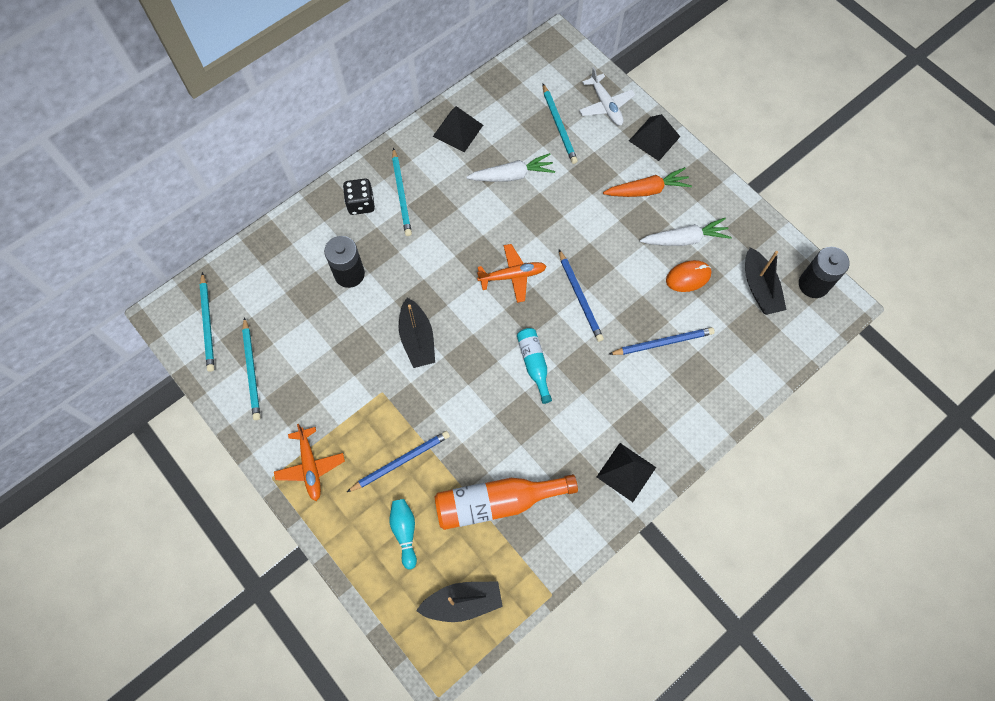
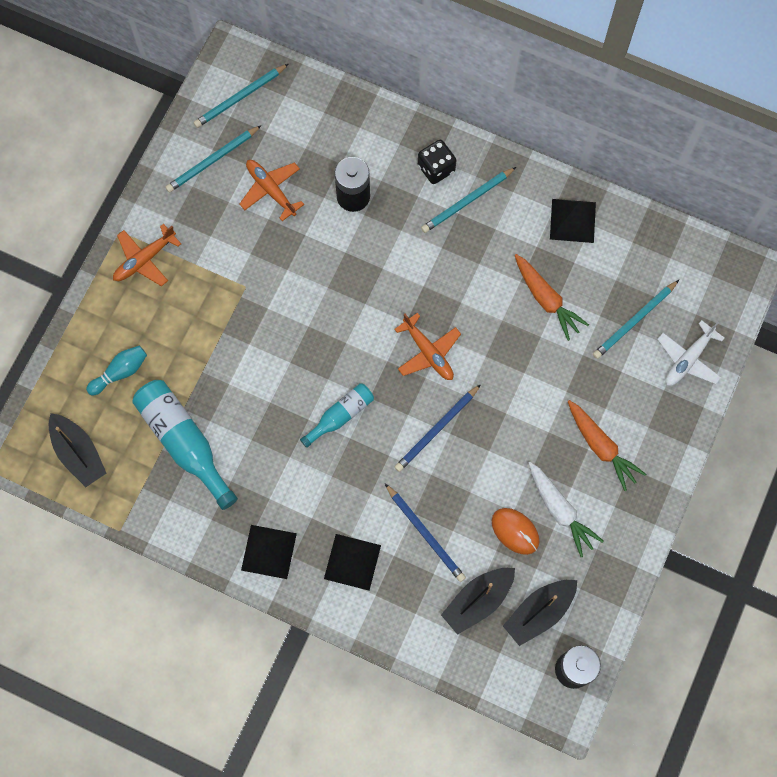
camera: 65 degrees right, 5 degrees up
(307, 335) = (271, 190): none -> orange plane
(401, 461) = (185, 336): blue pencil -> none
(417, 339) = (314, 293): black boat -> black boat (478, 601)
(497, 502) = (184, 442): orange bottle -> turquoise bottle
(512, 175) = (546, 300): white carrot -> orange carrot
(654, 138) = (672, 429): black pyramid -> black pyramid (352, 562)

